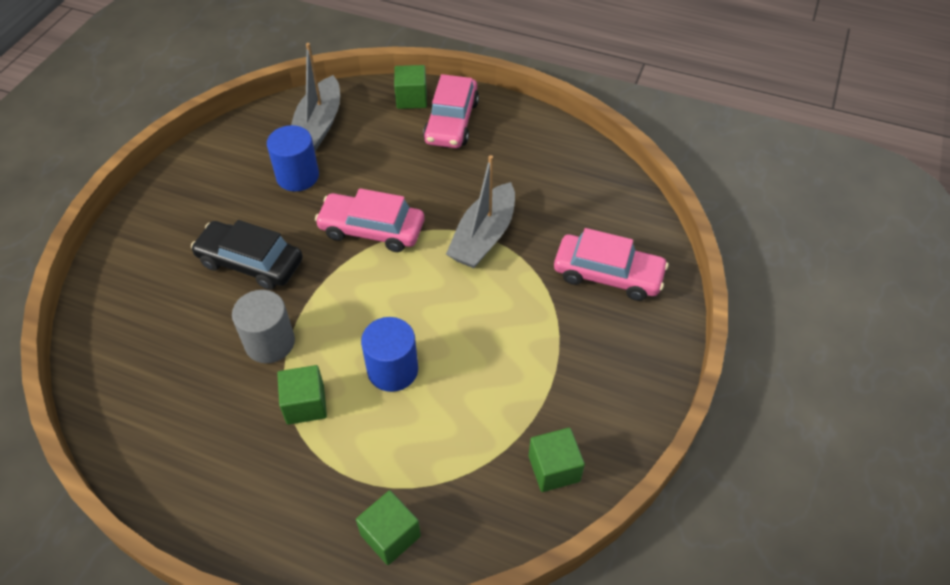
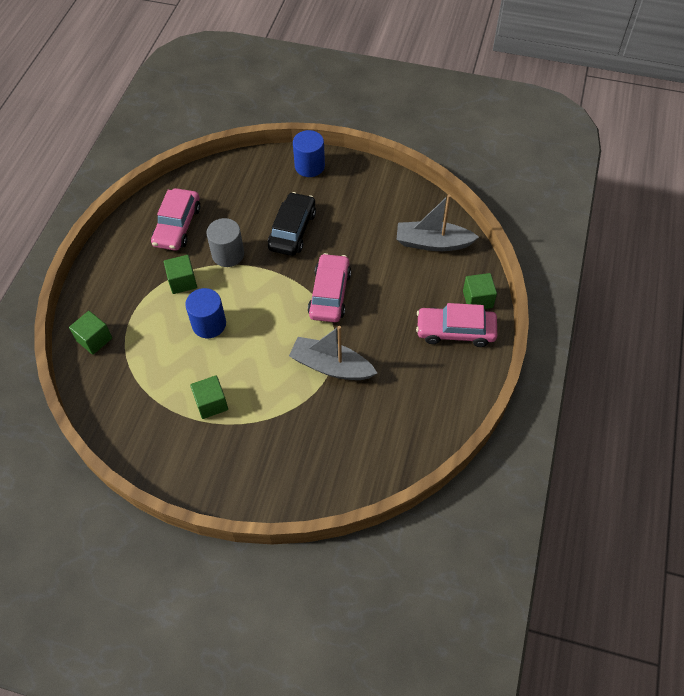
camera: 85 degrees right, 5 degrees up
(297, 176) = (376, 240): blue cylinder -> blue cylinder (309, 166)
(554, 468) = (135, 425): green cube -> green cube (211, 403)
(608, 274) = (301, 456): pink car -> pink car (177, 226)

